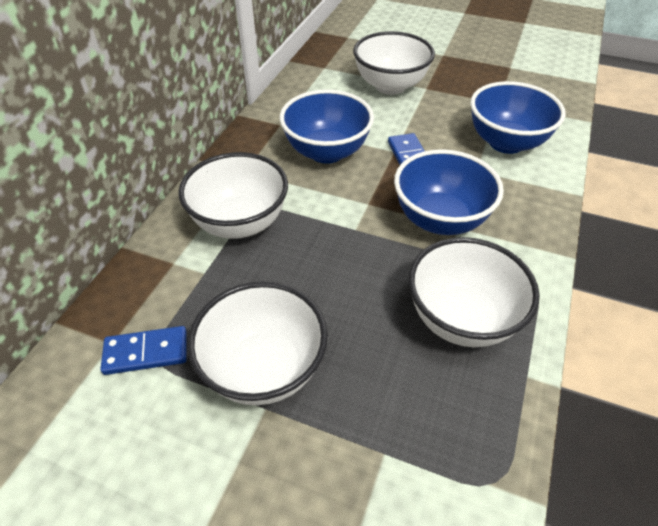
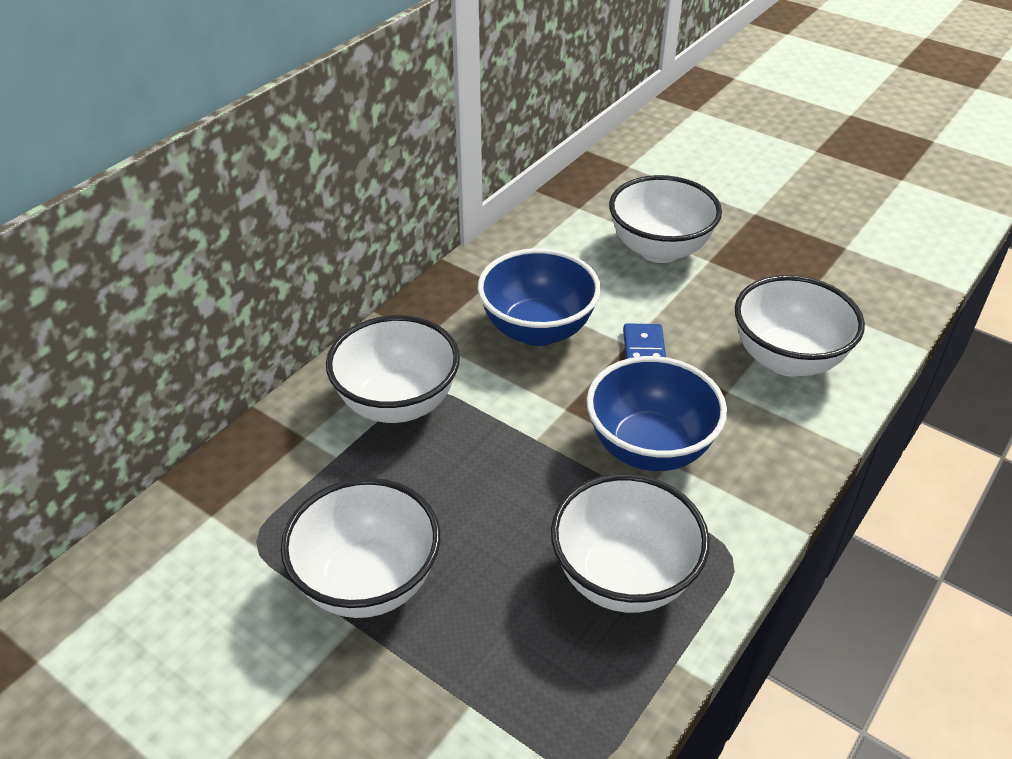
camera: 15 degrees right, 5 degrees down
(146, 352) = (245, 534): blue domino -> none
(506, 143) = (787, 359): blue bowl -> white bowl

